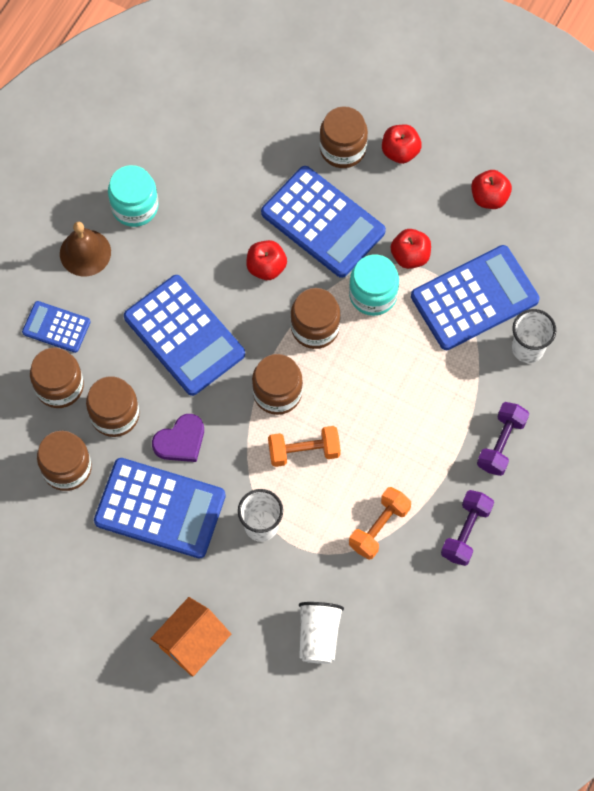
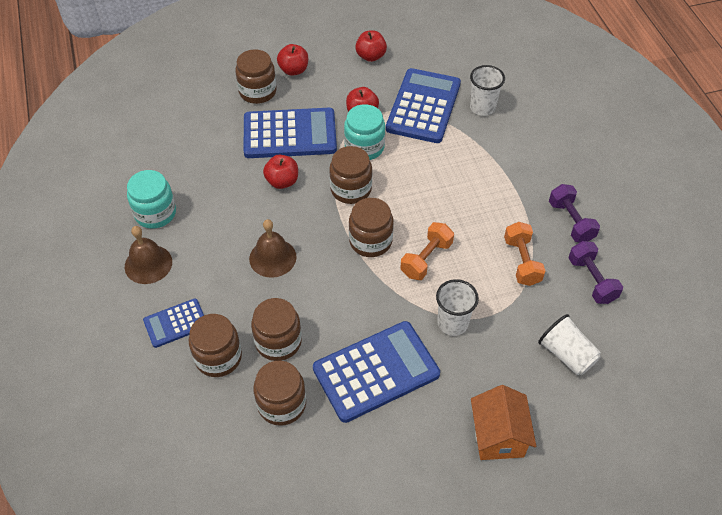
camera: 45 degrees left, 15 degrees down
(180, 441) = (341, 319): purple heart -> none
(184, 335) = (272, 257): blue calculator -> brown bell
(501, 444) = (529, 162): purple dumbbell -> purple dumbbell (591, 280)

